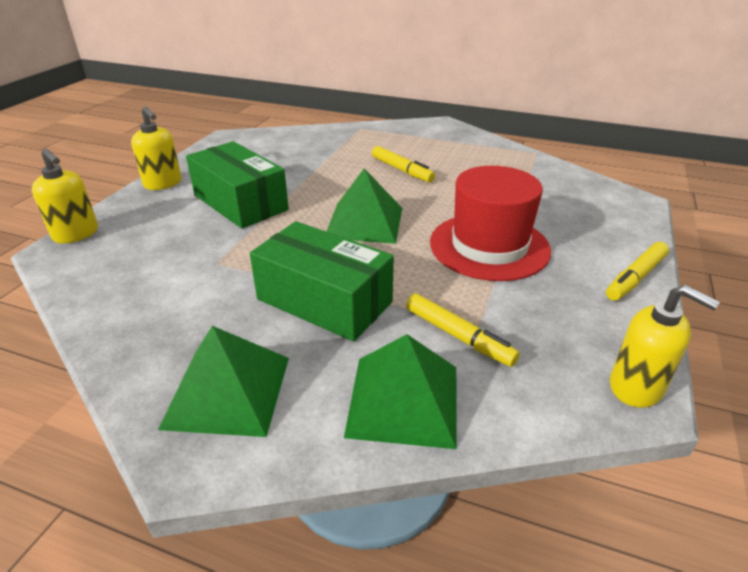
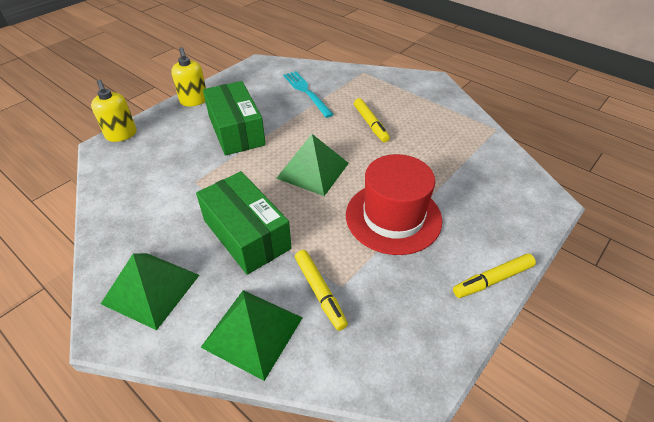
camera: 20 degrees right, 10 degrees up
(306, 154) = (306, 92): none -> turquoise fork
(636, 387) = (421, 377): yellow soap dispenser -> none

